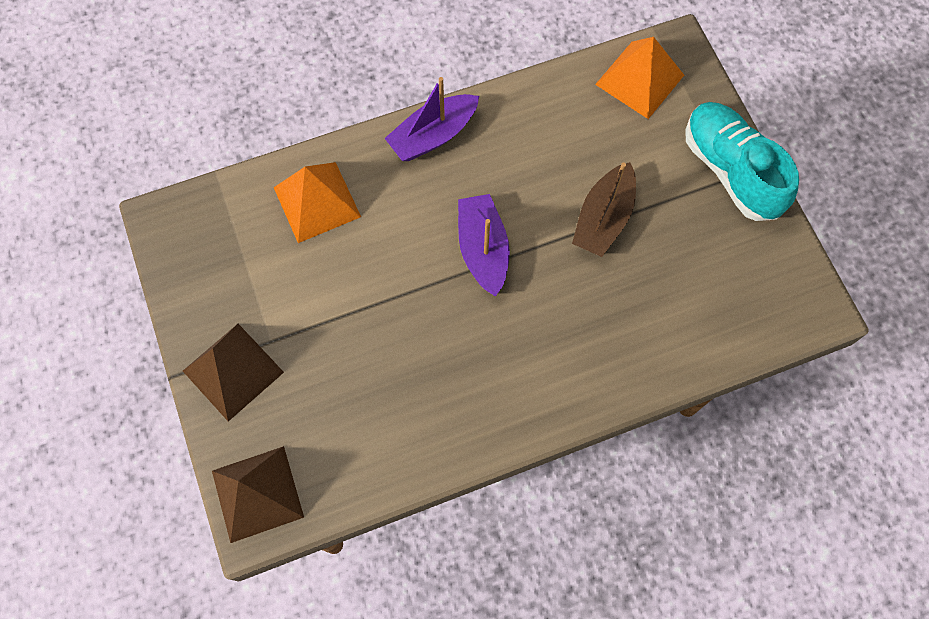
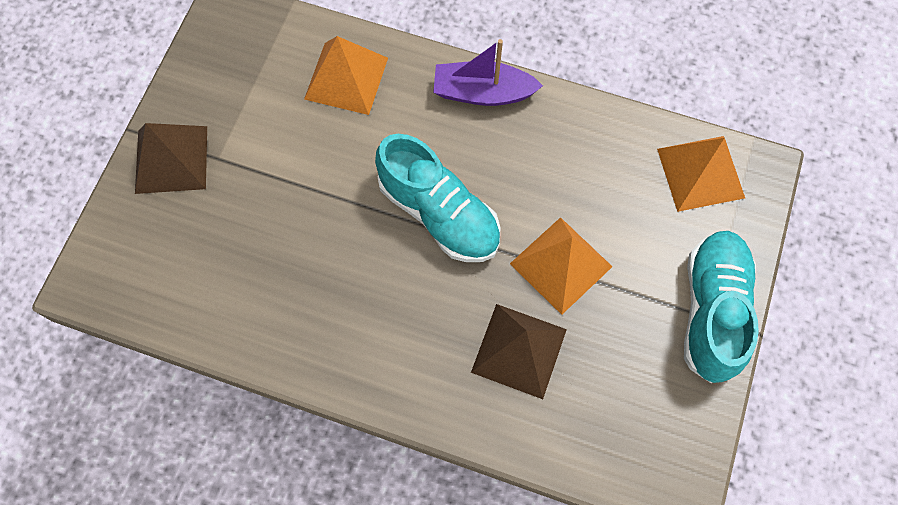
camera: 40 degrees right, 0 degrees up
(257, 493) = (106, 264): brown pyramid -> brown pyramid (519, 350)
(483, 249) = (439, 213): purple boat -> turquoise shoe
(603, 218) = (561, 265): brown boat -> orange pyramid

